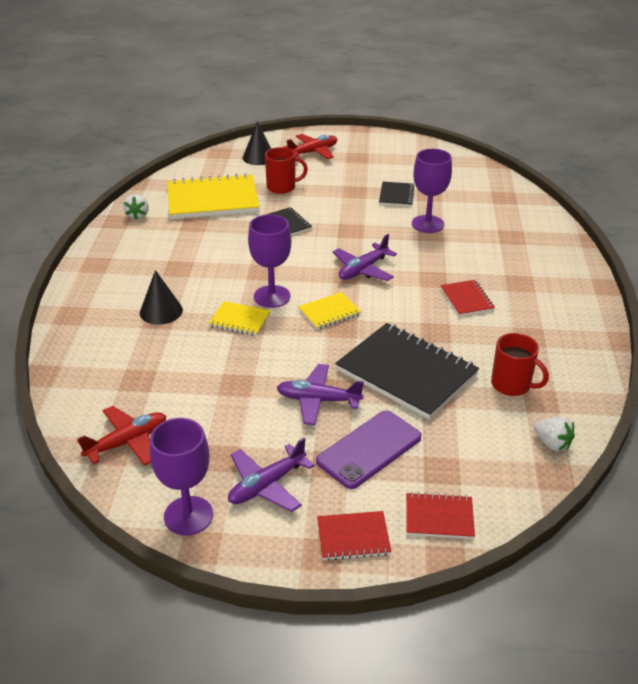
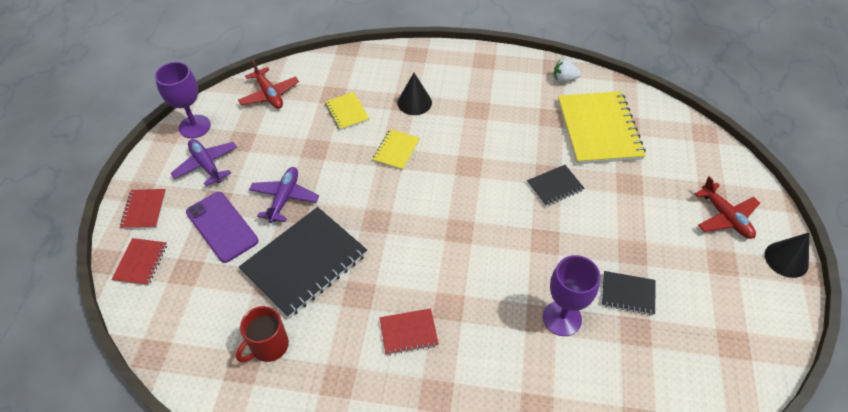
camera: 95 degrees right, 15 degrees up
(258, 157) = (701, 166): black cone -> black cone (786, 259)
(272, 296) = (428, 172): purple goblet -> none
(282, 187) = (633, 185): red mug -> none
(329, 312) = (400, 212): yellow notebook -> yellow notebook (347, 112)
(363, 270) = (468, 245): purple plane -> none
(552, 443) = (187, 361): white strawberry -> none

